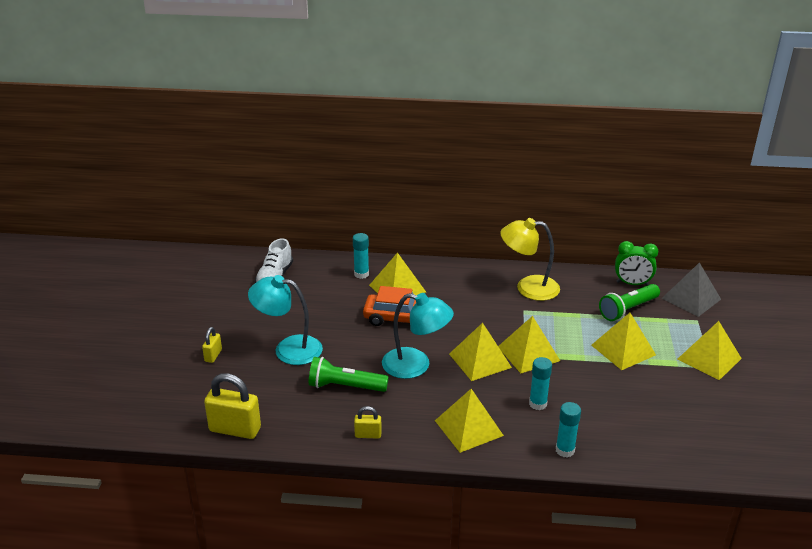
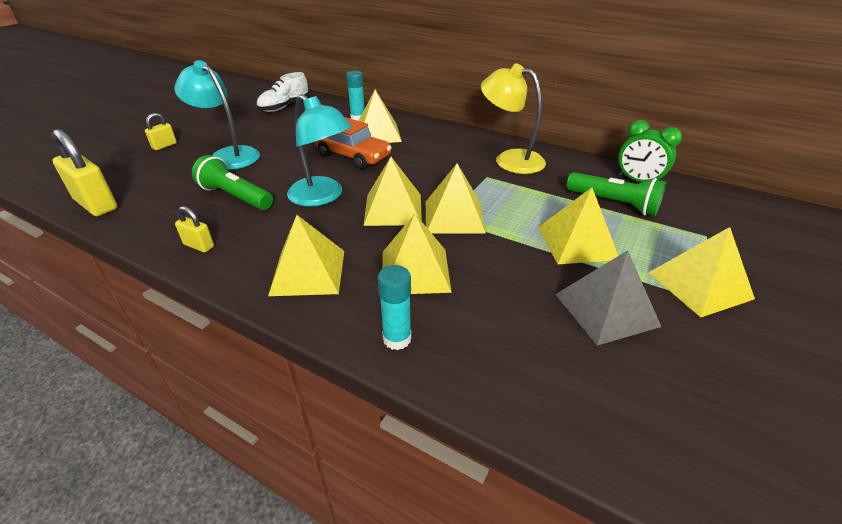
camera: 25 degrees right, 5 degrees up
(538, 404) = (415, 271): turquoise glue stick -> yellow pyramid
(627, 310) = (614, 204): green flashlight -> green flashlight turned 135 degrees counterclockwise
(691, 298) = (711, 212): grey pyramid -> grey pyramid (606, 310)

